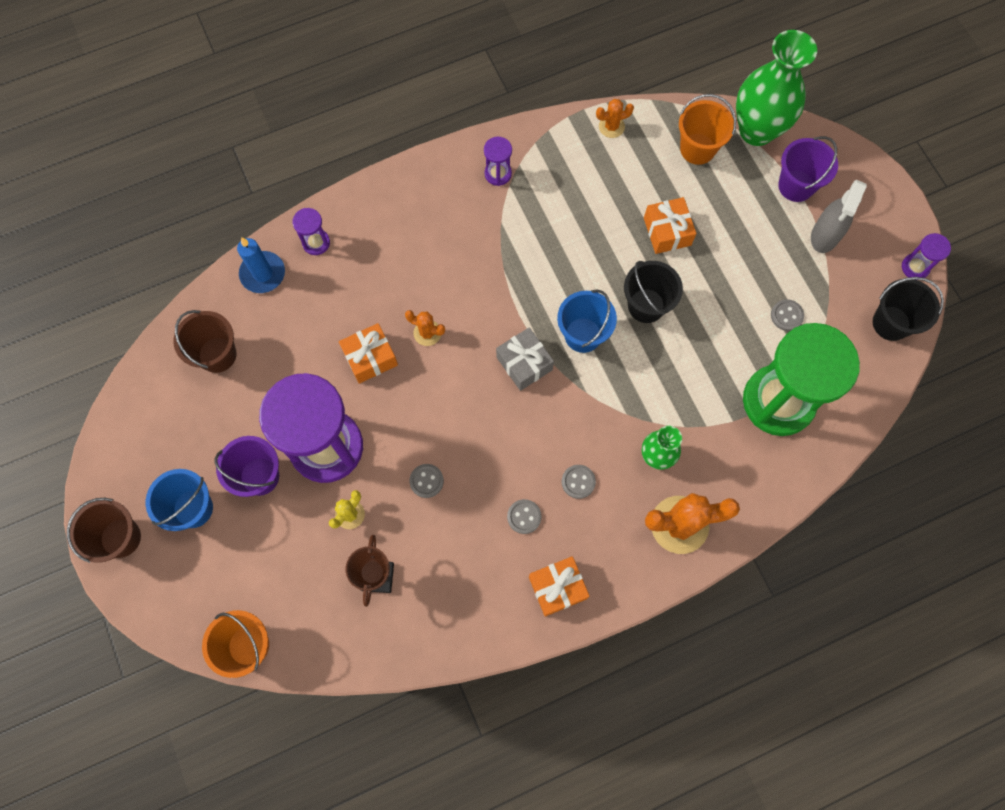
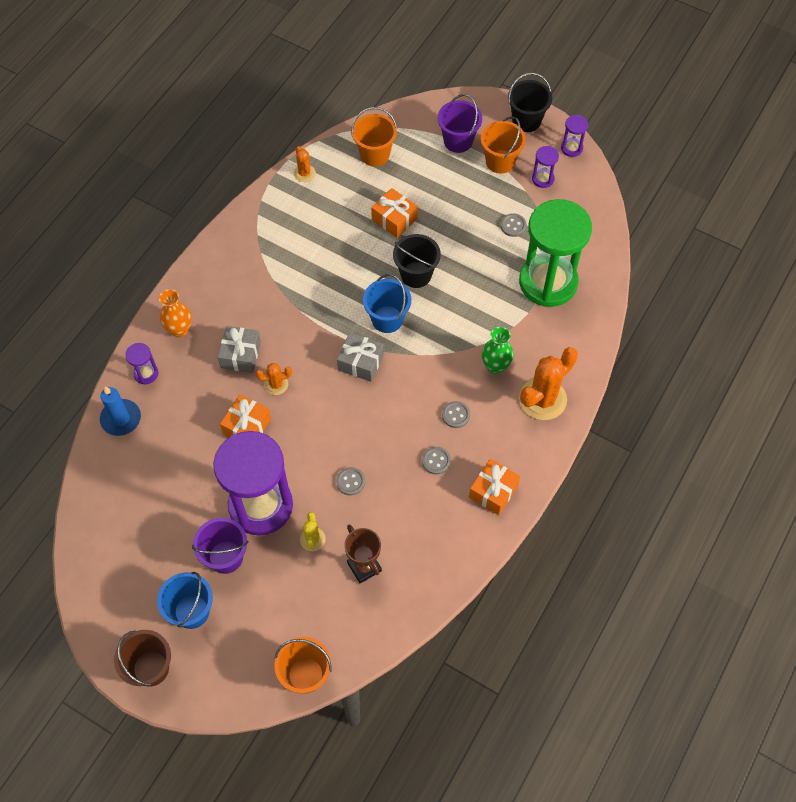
camera: 35 degrees left, 10 degrees down
(217, 354) = (128, 495): brown bucket -> none
(377, 218) = (179, 330): none -> orange vase
(415, 280) = (240, 355): none -> grey gift
(498, 174) = (246, 249): purple hourglass -> purple hourglass (543, 179)
(611, 126) = (304, 173): orange cactus -> orange cactus turned 60 degrees counterclockwise
(756, 130) = (406, 121): green vase -> none
(825, 235) = (500, 161): grey spray bottle -> orange bucket
(891, 323) = (582, 191): black bucket -> black bucket (526, 120)

